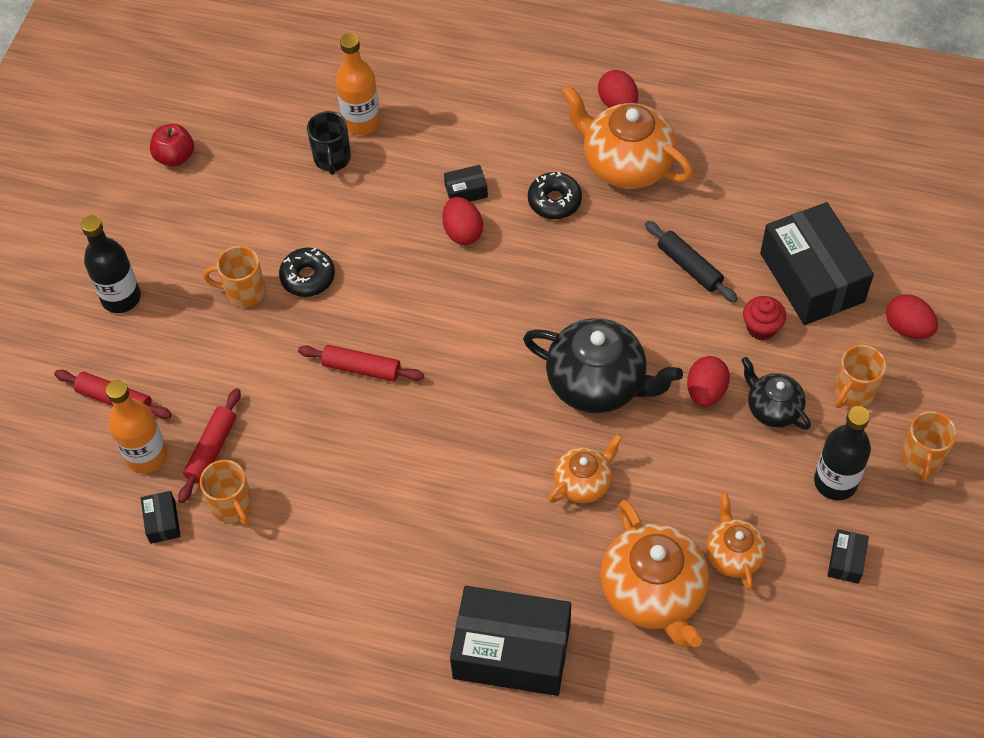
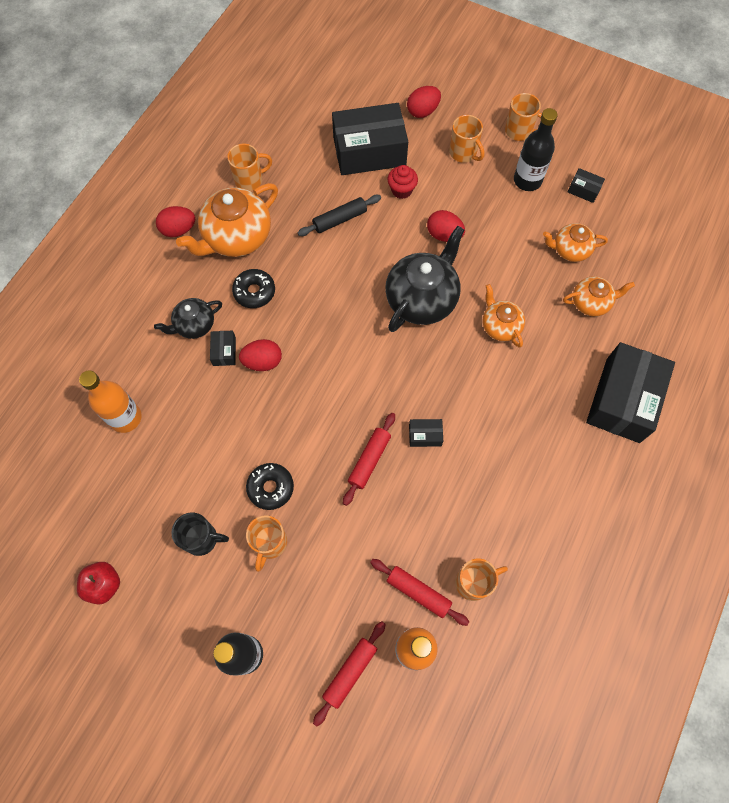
camera: 80 degrees left, 10 degrees up
(162, 522) = (478, 643): black box -> black box (425, 435)
(332, 159) = (156, 448): black mug -> black mug (202, 539)
(653, 593) = (591, 303): orange teapot -> orange teapot, size x0.56
(716, 156) = (250, 180): none -> orange mug
(772, 408) = (465, 200): black teapot -> black teapot (194, 325)

